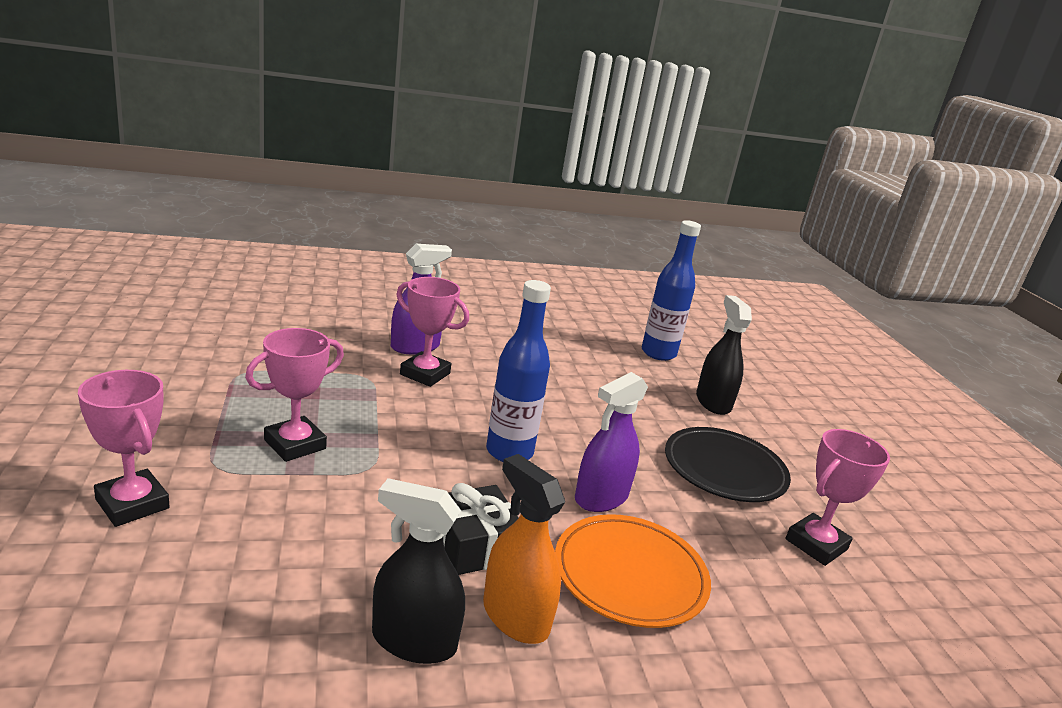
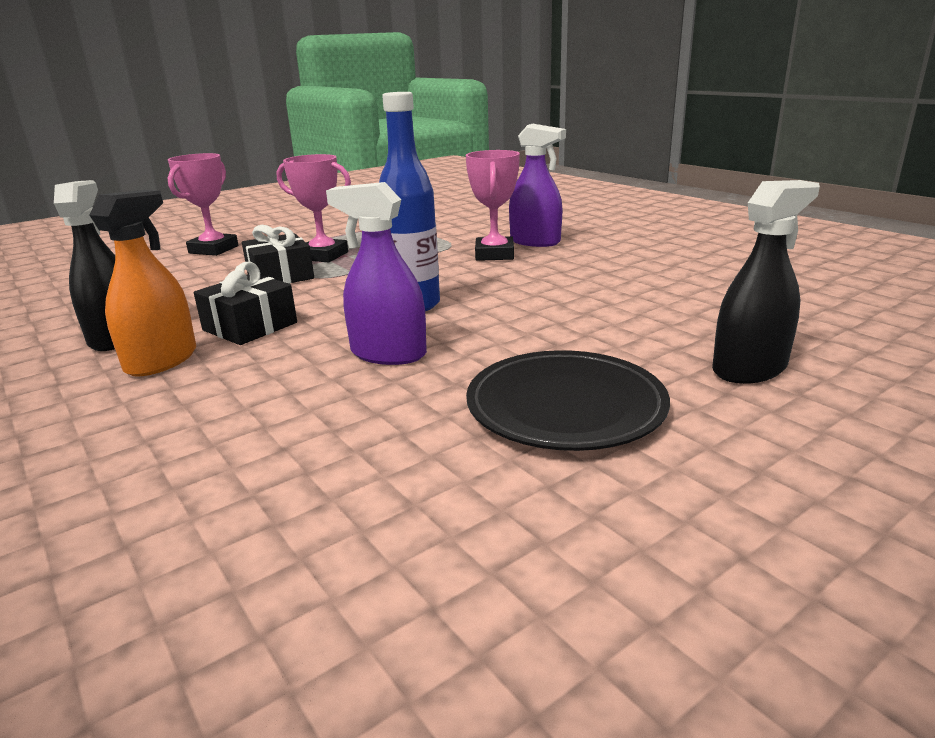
camera: 70 degrees right, 0 degrees up
(332, 488) = (280, 276): none -> black gift
(630, 575) = (260, 393): orange plate -> none
(658, 353) = (806, 315): blue bottle -> none
(816, 544) = (459, 508): pink trophy -> none

